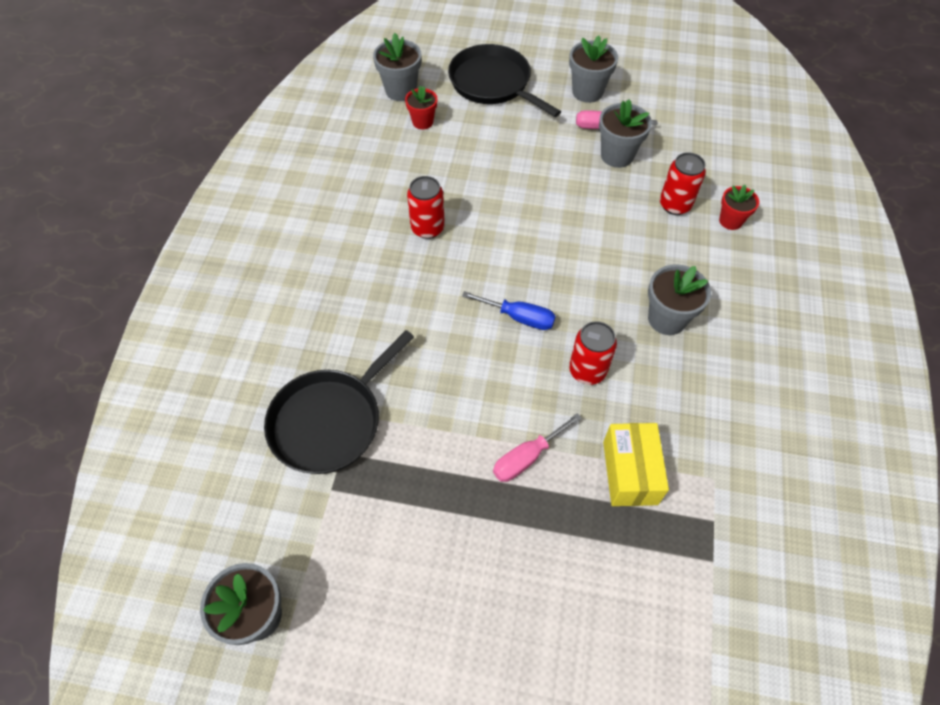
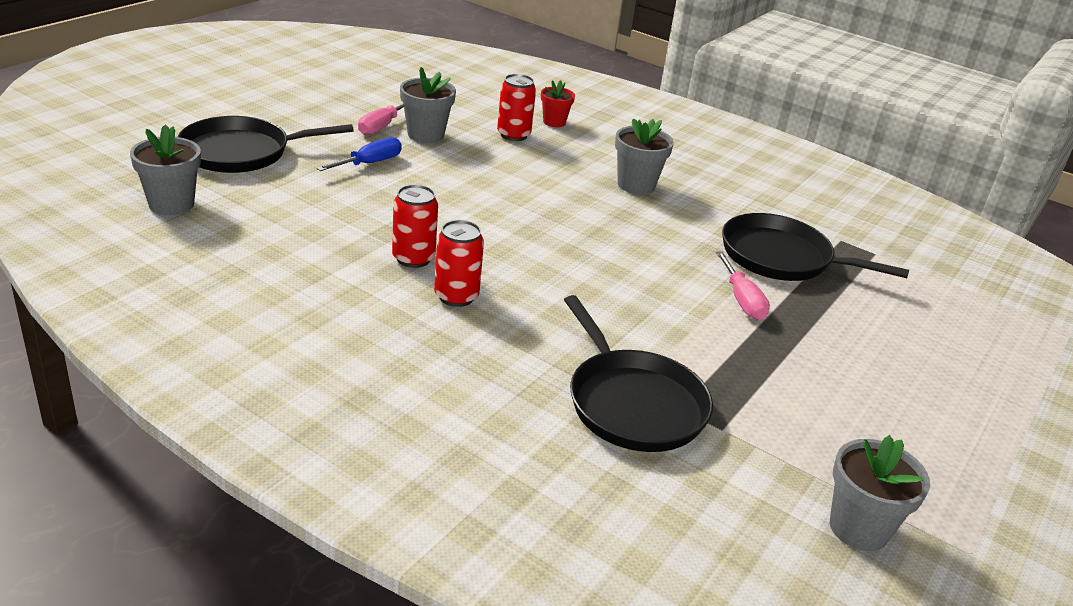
camera: 70 degrees left, 25 degrees down
(422, 122) = (244, 208): red flower pot -> none
(519, 317) = (579, 249): blue screwdriver -> blue screwdriver (369, 163)
(587, 92) = (323, 116): grey flower pot -> none
(587, 370) = (666, 238): red can -> red can (456, 296)
(630, 472) = (781, 257): yellow box -> black pan

